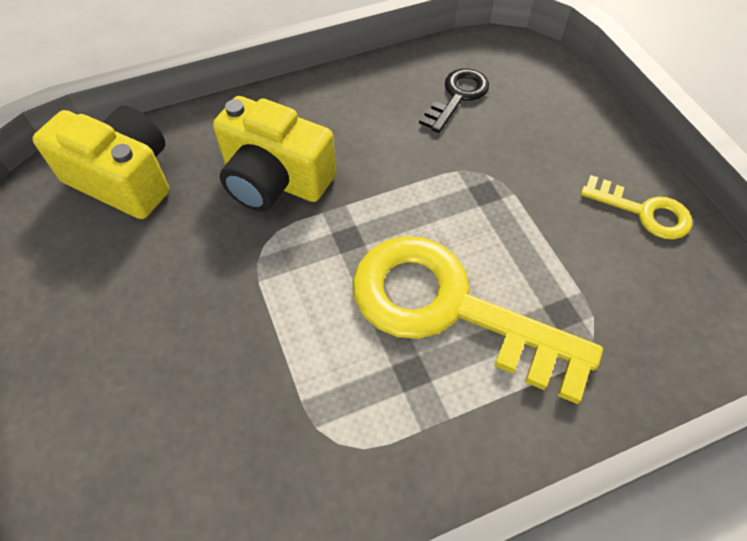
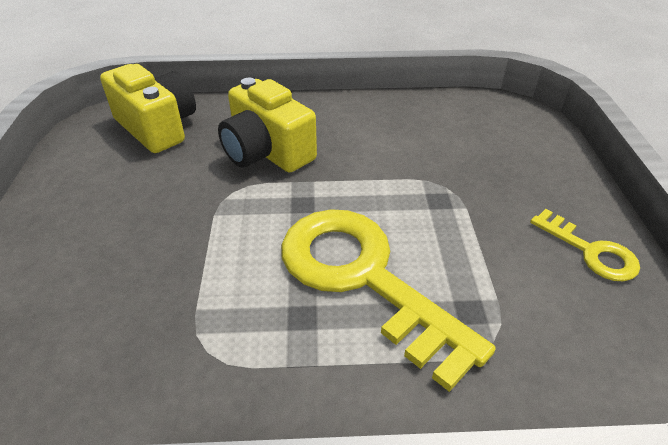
camera: 20 degrees right, 15 degrees down
(457, 97) = (447, 130): black key -> none

